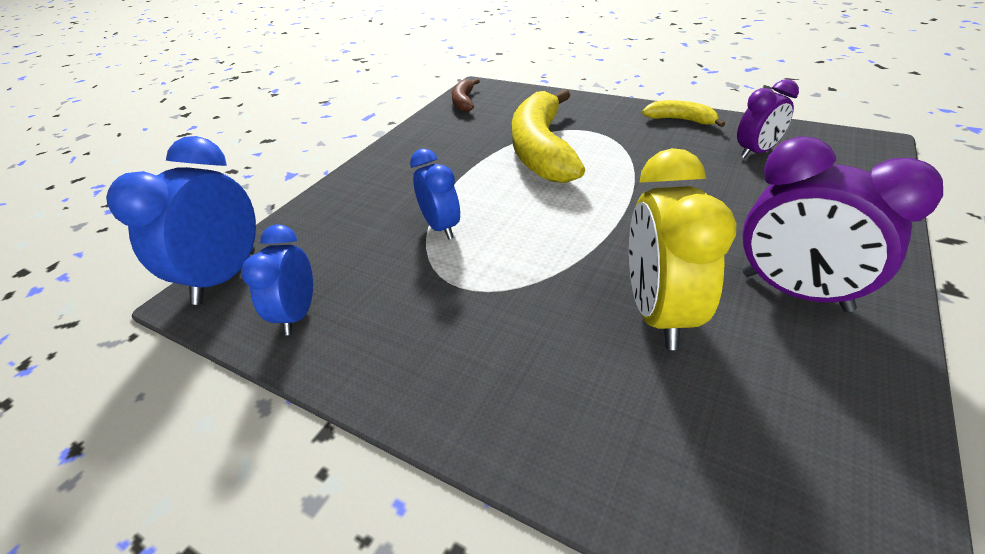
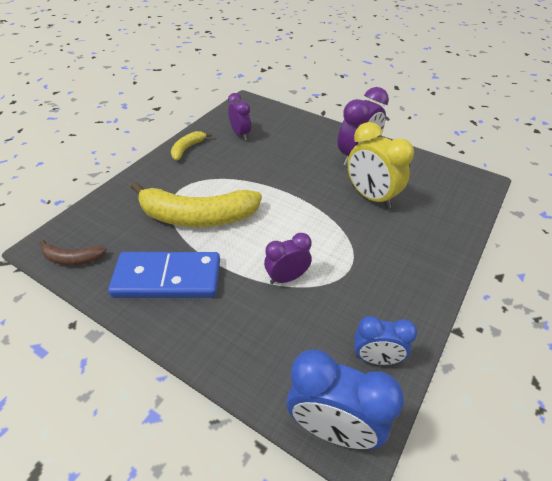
camera: 90 degrees left, 5 degrees up
(440, 150) = (167, 278): none -> blue domino
(441, 227) = (287, 278): blue clock -> purple clock
(658, 313) = (371, 197): yellow clock -> yellow clock turned 45 degrees clockwise

